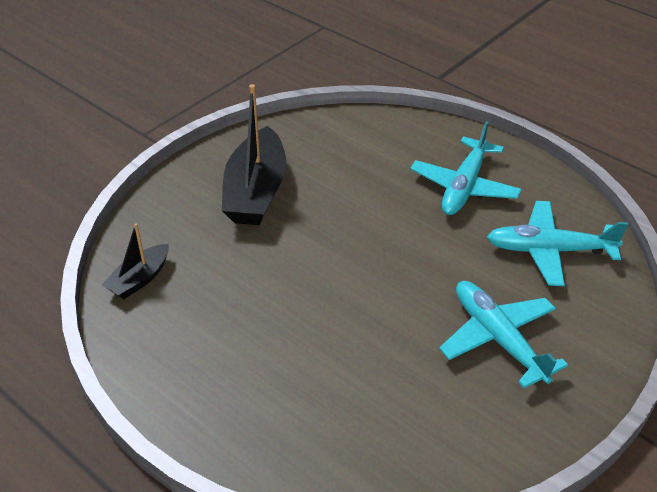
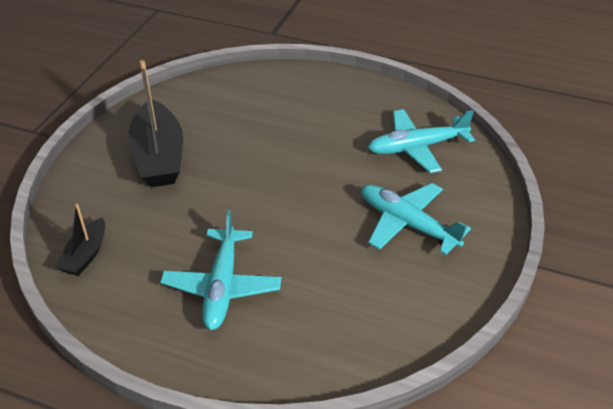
camera: 20 degrees left, 0 degrees up
(464, 186) = (331, 113): turquoise plane -> turquoise plane (222, 286)

